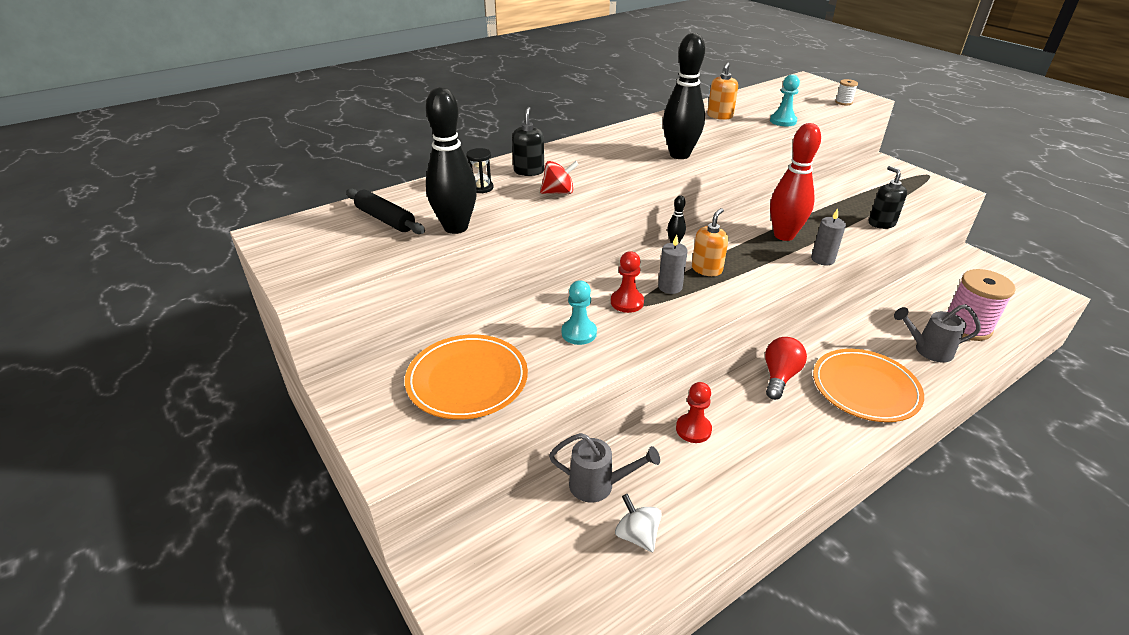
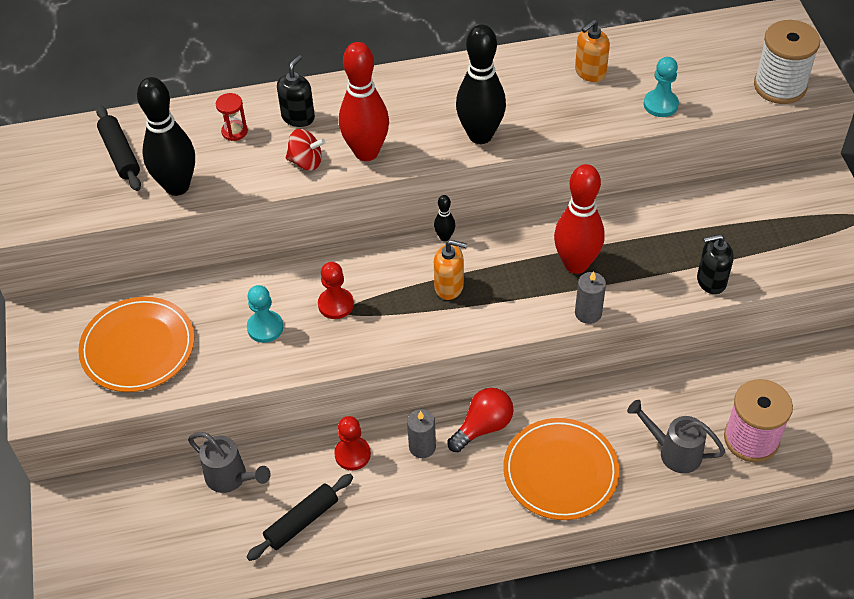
camera: 25 degrees right, 15 degrees up
(481, 188) = (234, 131): black hourglass -> red hourglass
(603, 178) = (366, 152): none -> red bowling pin
(637, 535) = (233, 534): white spinning top -> none
(670, 287) = (392, 298): grey candle -> grey candle (422, 447)
(693, 499) = (302, 521): none -> black rolling pin
(707, 269) = (449, 286): orange soap dispenser -> orange soap dispenser turned 45 degrees clockwise
(843, 102) = (780, 86): white spool -> white spool, size x2.24
(881, 223) = (711, 281): black soap dispenser -> black soap dispenser turned 105 degrees counterclockwise

